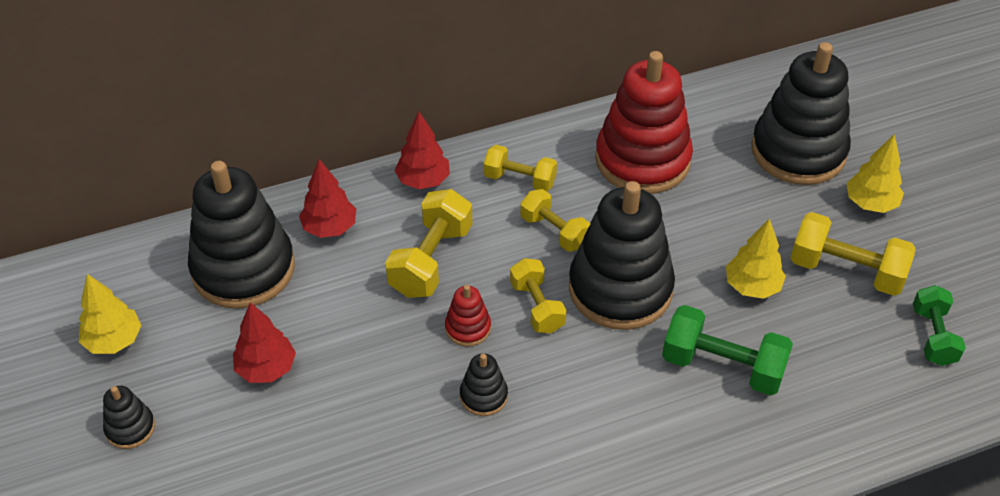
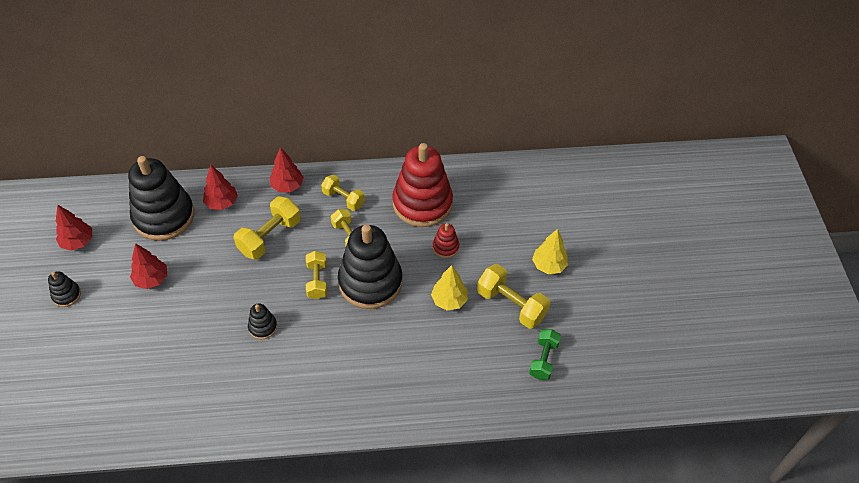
camera: 15 degrees right, 5 degrees up
(114, 341) = (78, 242): yellow tree -> red tree
(468, 328) = (272, 284): red stacking toy -> red stacking toy (445, 247)
(722, 366) = (407, 345): green dumbbell -> none
(798, 151) = (521, 220): black stacking toy -> none

